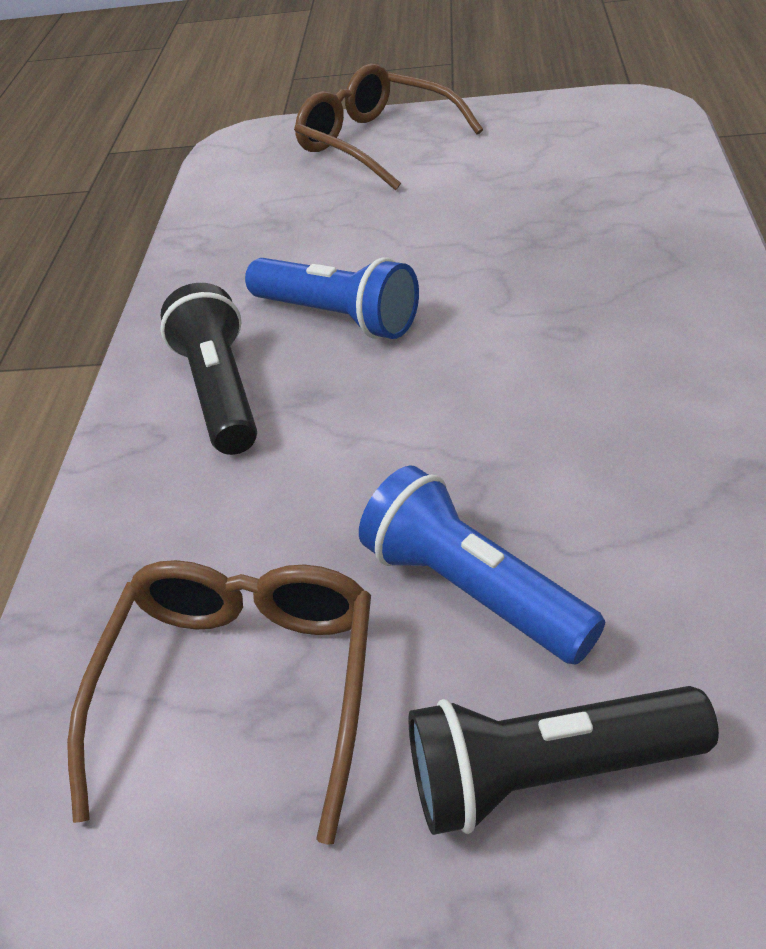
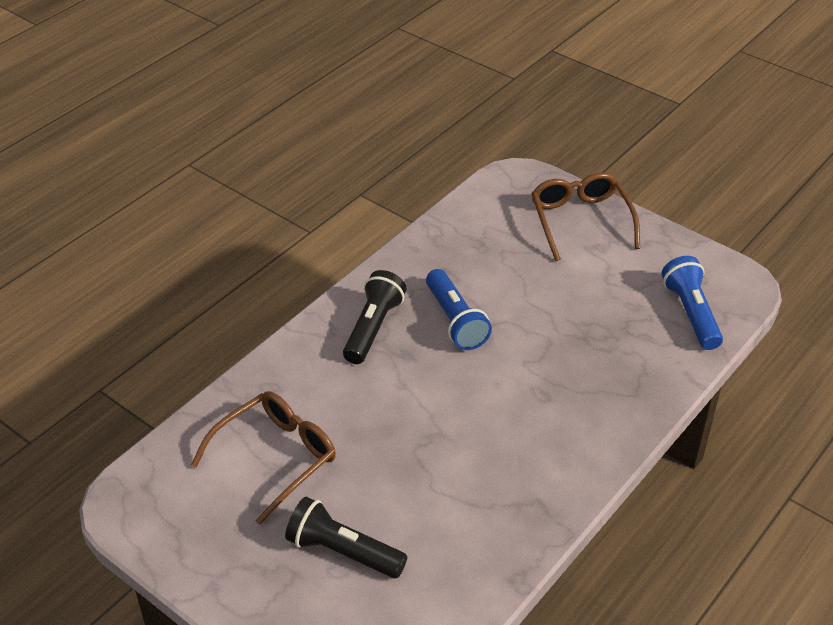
camera: 30 degrees right, 0 degrees up
(473, 590) = (383, 478): blue flashlight -> blue flashlight (690, 313)

